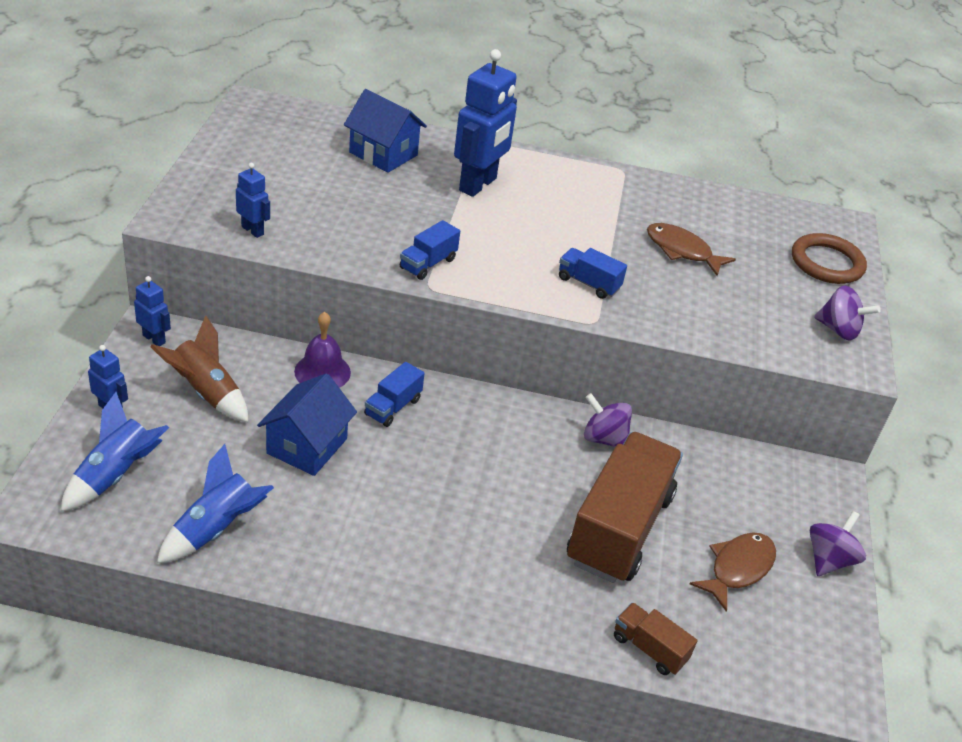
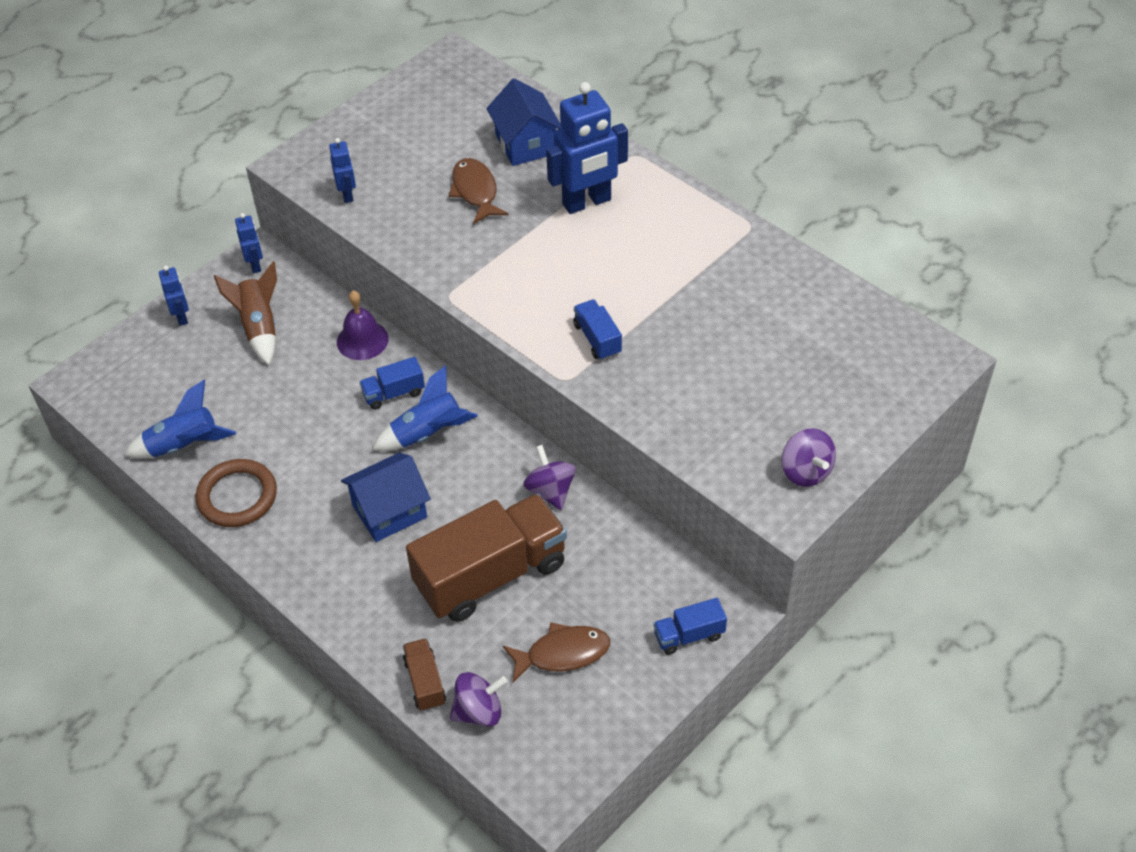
camera: 40 degrees right, 10 degrees up
(116, 475) = (147, 374): blue rocket -> blue rocket (428, 433)
(307, 446) = (299, 402): blue house -> blue house (389, 511)
(428, 264) = (468, 272): blue truck -> blue truck (689, 635)
(682, 251) = (725, 334): brown fish -> brown fish (475, 191)
(826, 263) = (872, 397): brown ring -> brown ring (237, 496)
(829, 559) = (655, 683): purple spinning top -> purple spinning top (479, 711)

